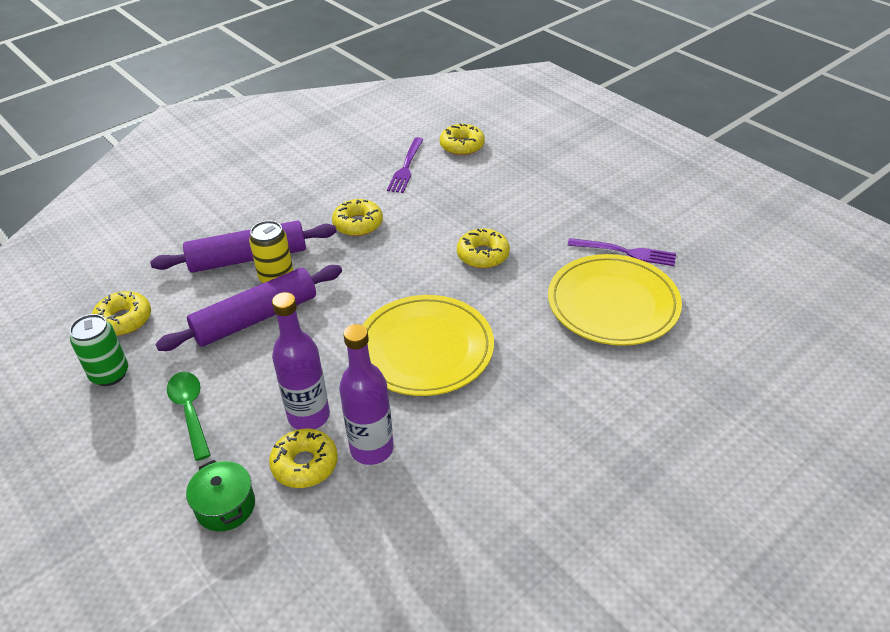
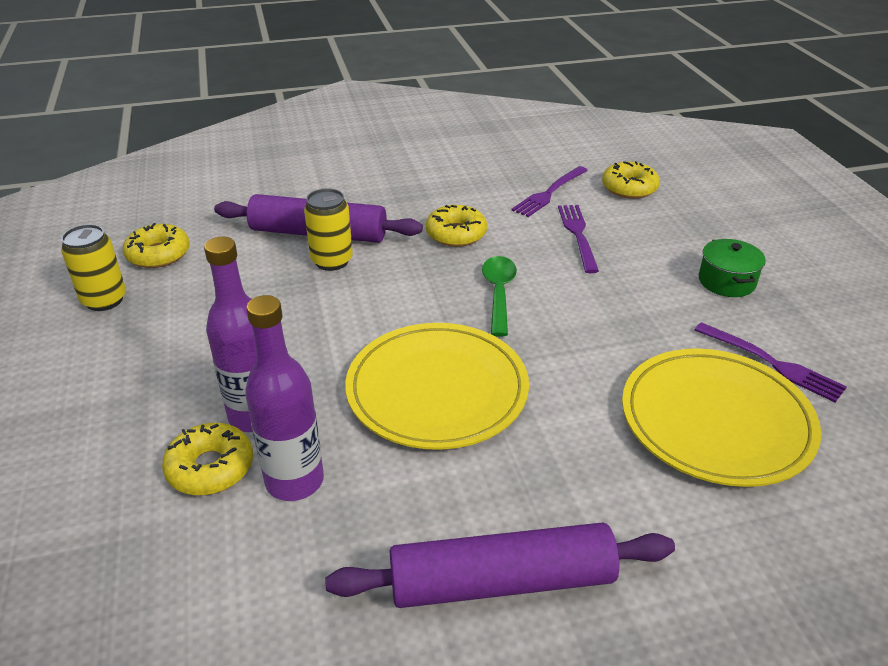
camera: 25 degrees right, 5 degrees down
(110, 374) = (104, 300): green can -> yellow can
(190, 411) = (145, 364): green spoon -> green spoon (498, 293)
(225, 506) = (96, 479): green pot -> green pot (726, 281)
(256, 318) = (281, 294): purple rolling pin -> purple rolling pin (501, 581)
(448, 196) = (577, 234): none -> purple fork
(483, 255) = (578, 308): yellow donut -> none

